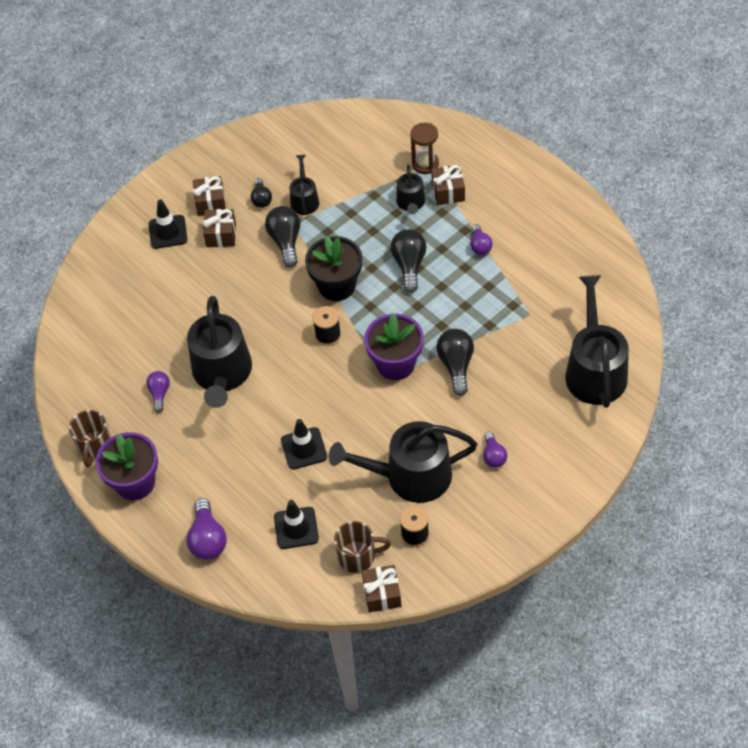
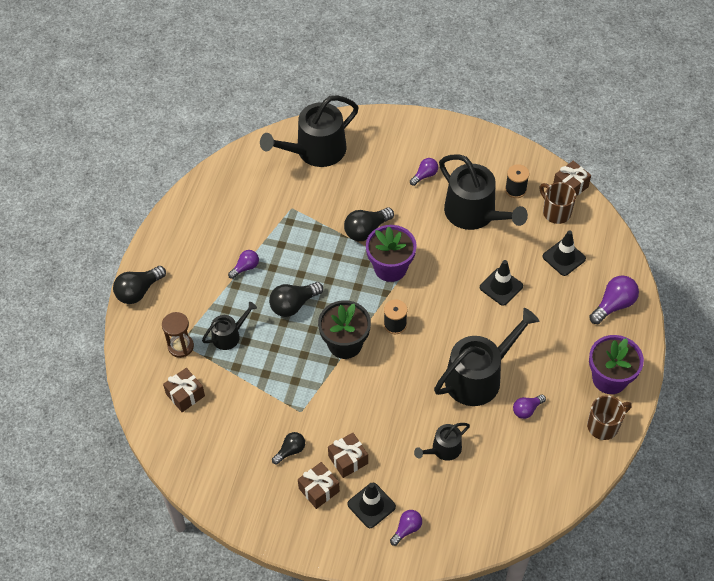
camera: 125 degrees left, 0 degrees up
(128, 246) = (406, 529): none -> purple light bulb
(286, 241) = (324, 405): black light bulb -> black light bulb (138, 291)
(304, 200) = (271, 416): black watering can -> black watering can (443, 449)
(448, 192) = (202, 315): brown gift -> brown gift (185, 395)

